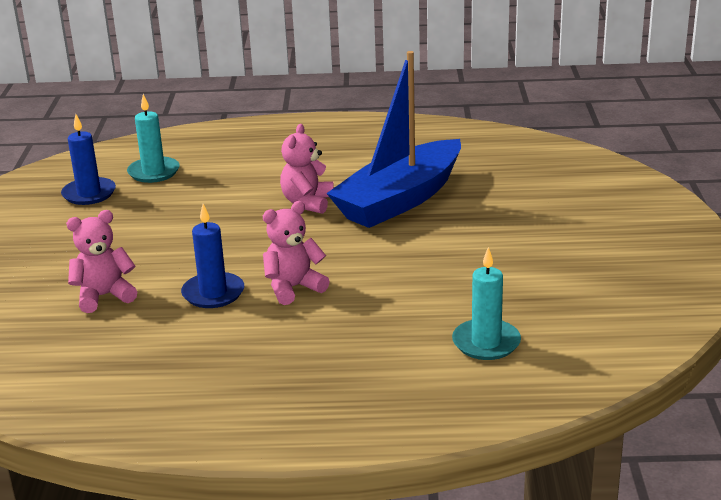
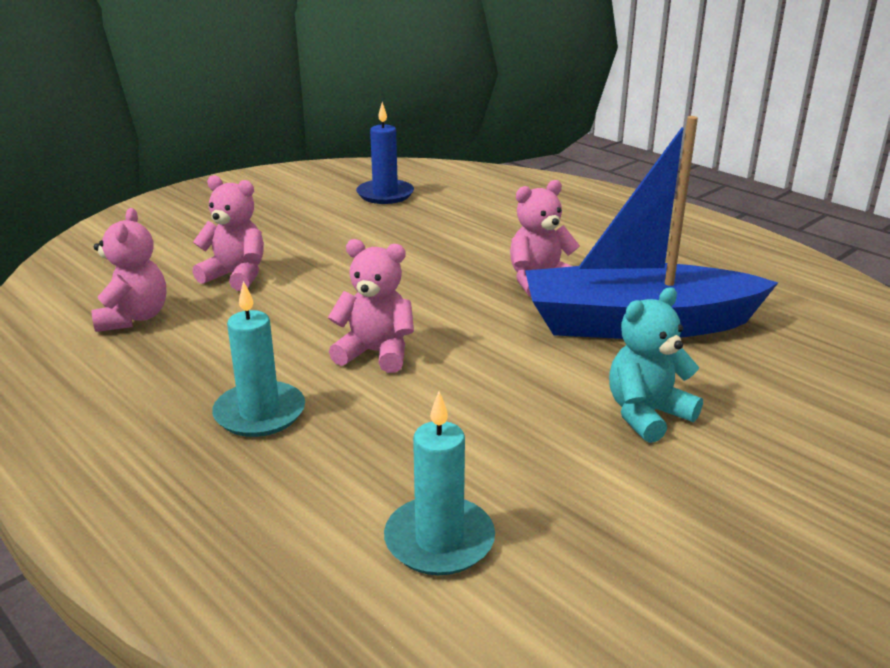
camera: 45 degrees right, 0 degrees up
(92, 355) = (133, 318): none -> pink teddy bear
(154, 172) = (462, 199): turquoise candle -> turquoise candle (260, 413)
(213, 293) = (308, 319): blue candle -> none
(478, 241) = (647, 415): none -> turquoise teddy bear

